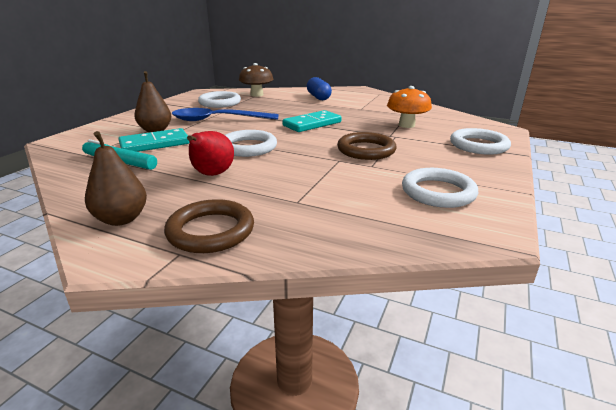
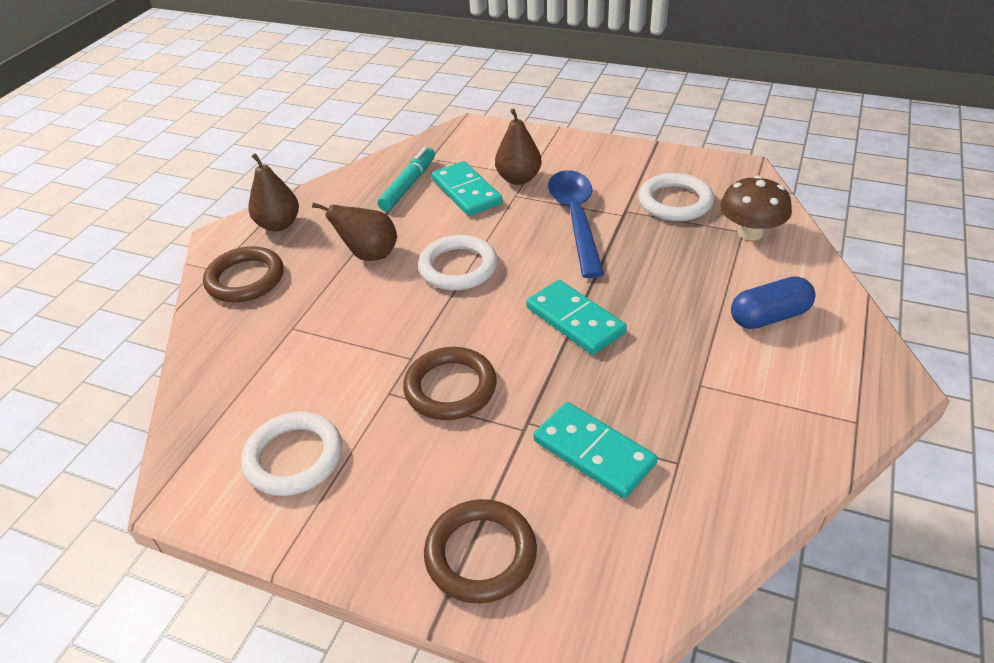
camera: 90 degrees right, 15 degrees up
(212, 174) = (369, 255): red pear -> brown pear
(406, 125) = (594, 452): orange mushroom -> turquoise domino
(478, 145) = (480, 554): white ring -> brown ring

